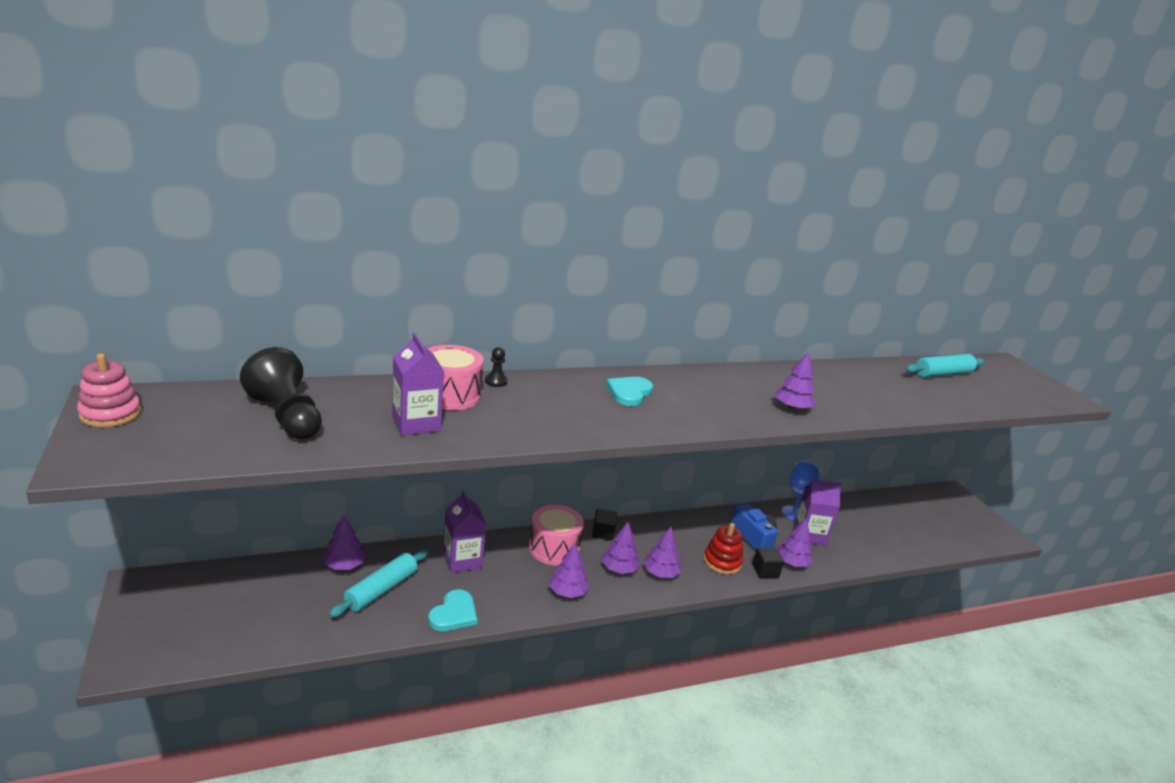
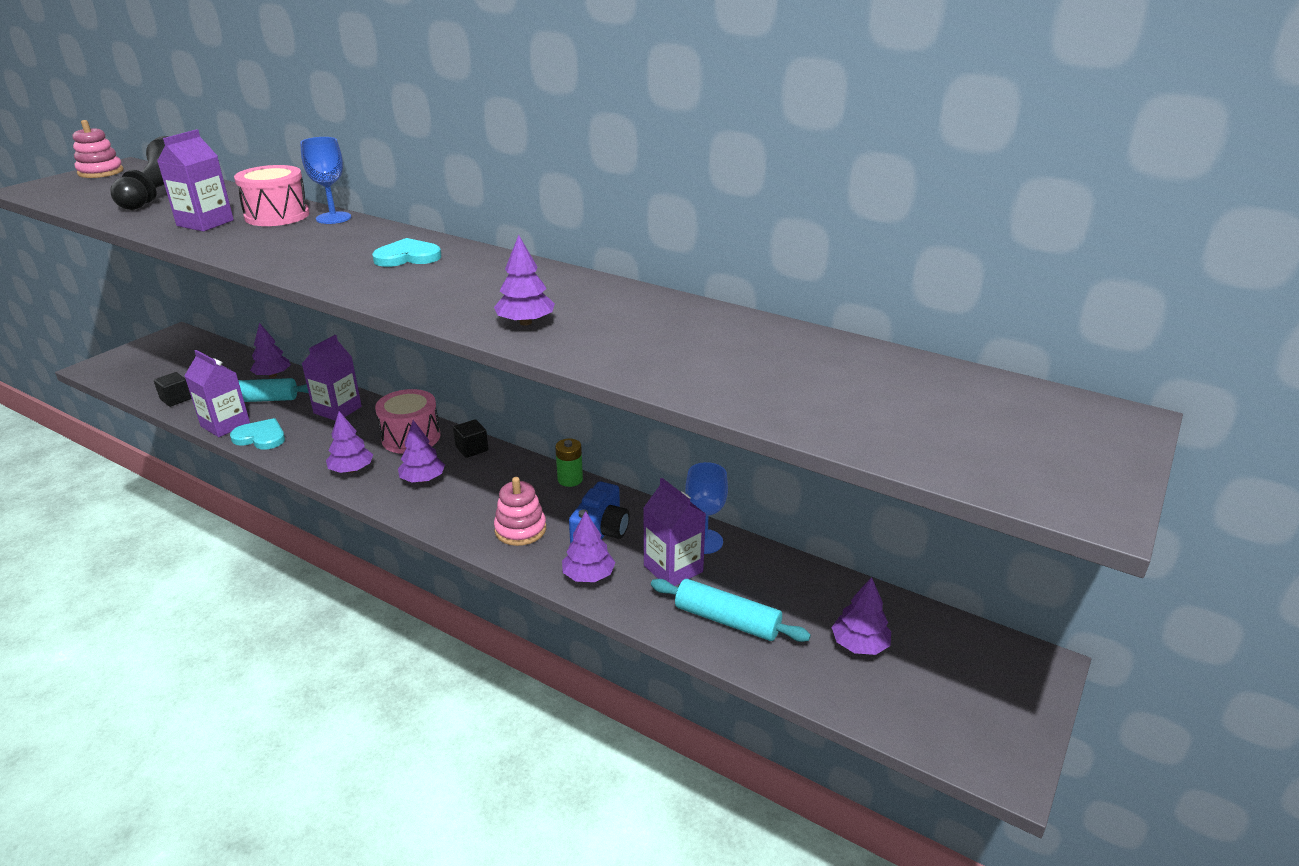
camera: 55 degrees right, 5 degrees up
(402, 624) = (225, 425): none -> purple carton
(454, 613) = (261, 437): turquoise heart -> turquoise heart turned 150 degrees counterclockwise
(496, 381) = (333, 218): black pawn -> blue goblet
(660, 573) = (446, 503): purple tree -> purple tree (859, 644)
(685, 519) = (570, 479): none -> green battery
(722, 561) = (520, 529): red stacking toy -> pink stacking toy
(765, 571) = (543, 563): black cube -> black cube (176, 399)
(942, 374) = (895, 379): turquoise rolling pin -> turquoise rolling pin (727, 620)

